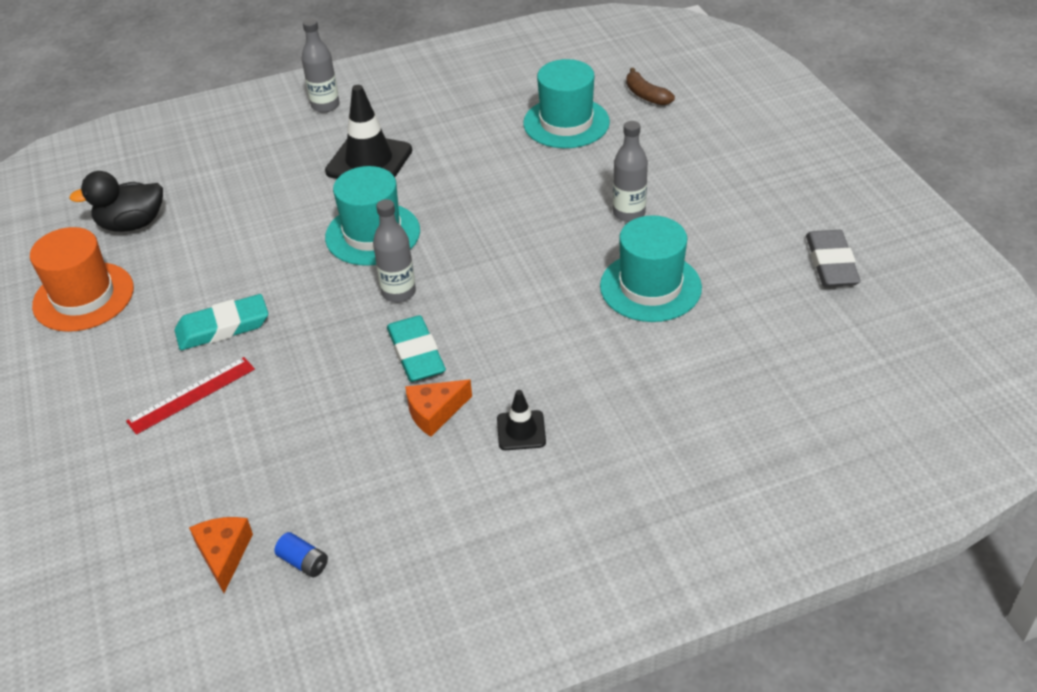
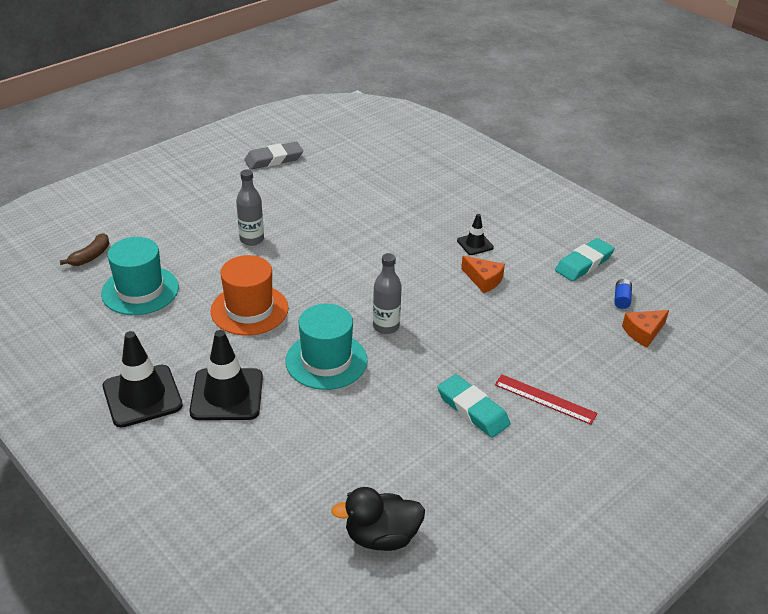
camera: 115 degrees left, 5 degrees down
(83, 297) = (491, 523): orange hat -> orange hat (249, 310)
(132, 224) = (381, 537): black duck -> black duck turned 120 degrees clockwise
(325, 105) = (138, 459): grey bottle -> none
(402, 113) = (142, 396): none -> black traffic cone
(416, 354) = (440, 301): turquoise eraser -> turquoise eraser (584, 263)
(650, 287) = (326, 219): turquoise hat -> none

